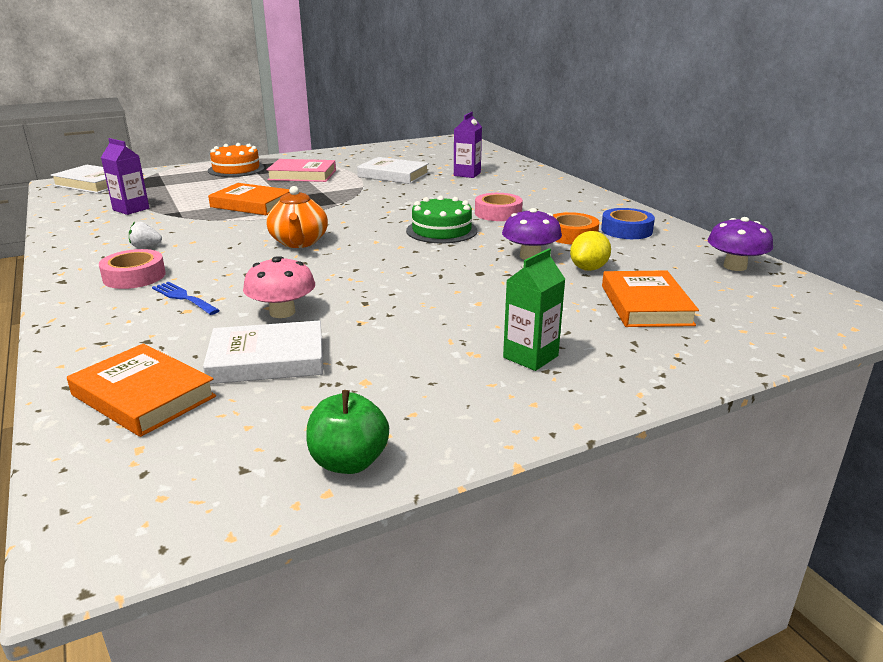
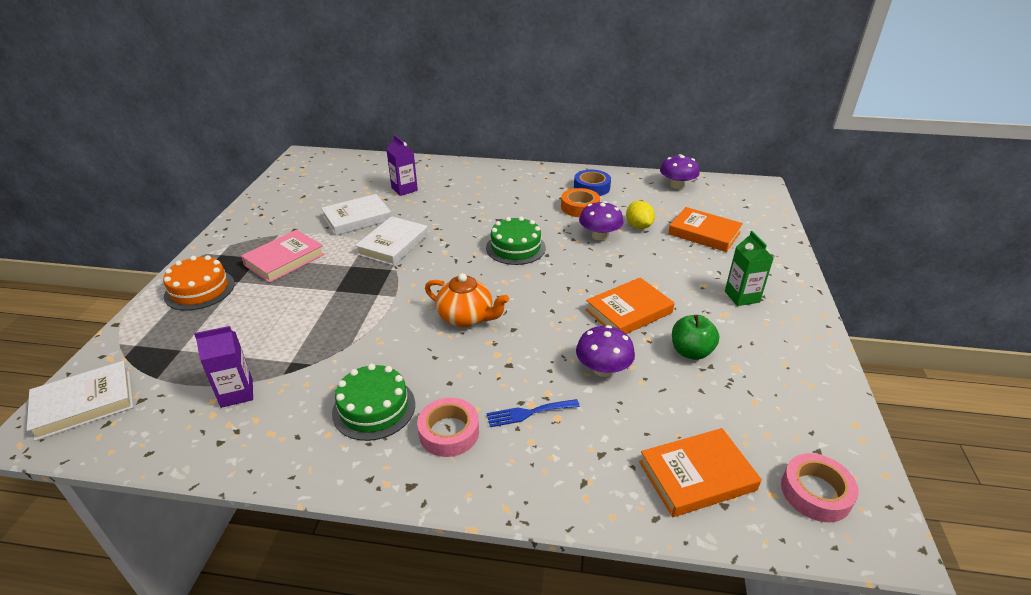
camera: 55 degrees left, 10 degrees up
(145, 246) = (374, 408): white strawberry -> green cake
(252, 204) = (332, 312): orange book -> orange book (628, 311)
(267, 359) = (677, 399): white book -> white book (393, 244)
(282, 312) = (603, 369): pink mushroom -> purple mushroom
(349, 462) = (827, 406): green apple -> green apple (691, 352)
(498, 213) = (508, 213): pink tape -> pink tape (815, 492)

